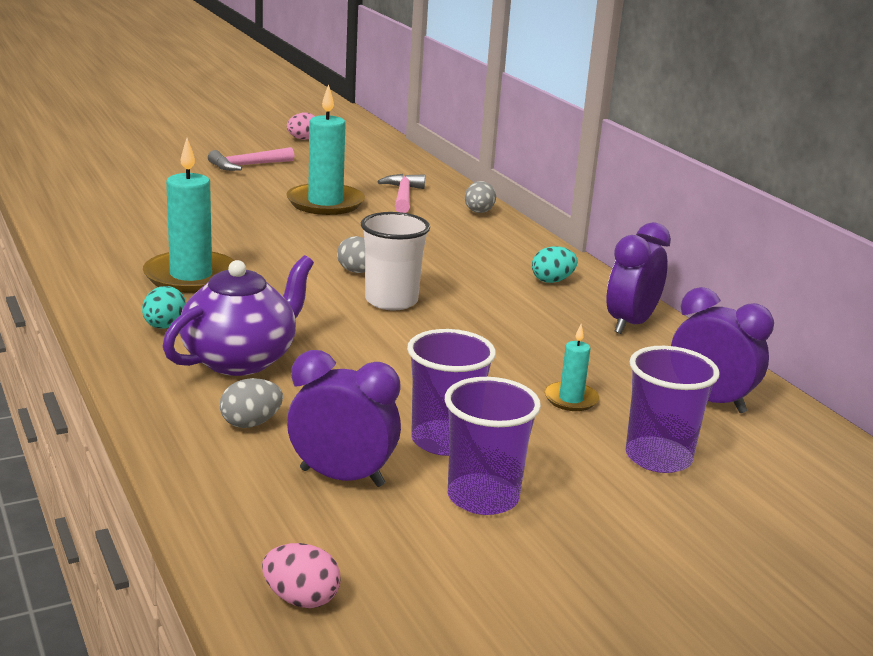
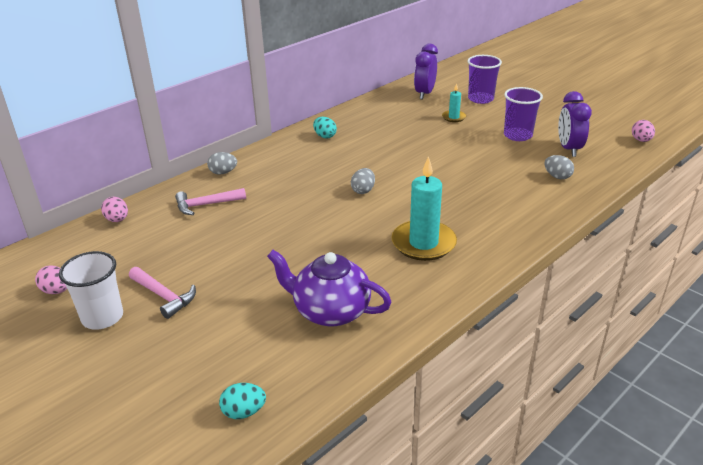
camera: 105 degrees left, 10 degrees up
(164, 326) = (497, 228): turquoise egg -> turquoise egg (244, 412)
(241, 359) = (506, 195): purple teapot -> purple teapot (330, 311)
(325, 203) = (243, 232): turquoise candle -> none
(391, 301) = (395, 172): white cup -> white cup (102, 317)
(408, 163) = (117, 220): none -> pink egg
(483, 497) = (546, 123): purple cup -> none
(630, 324) = (363, 113): purple clock -> none

